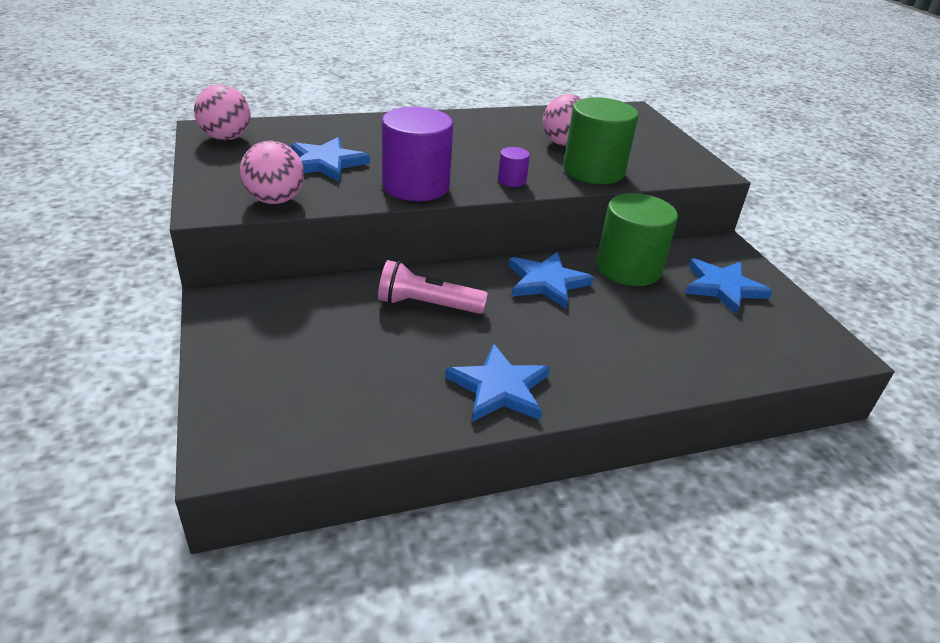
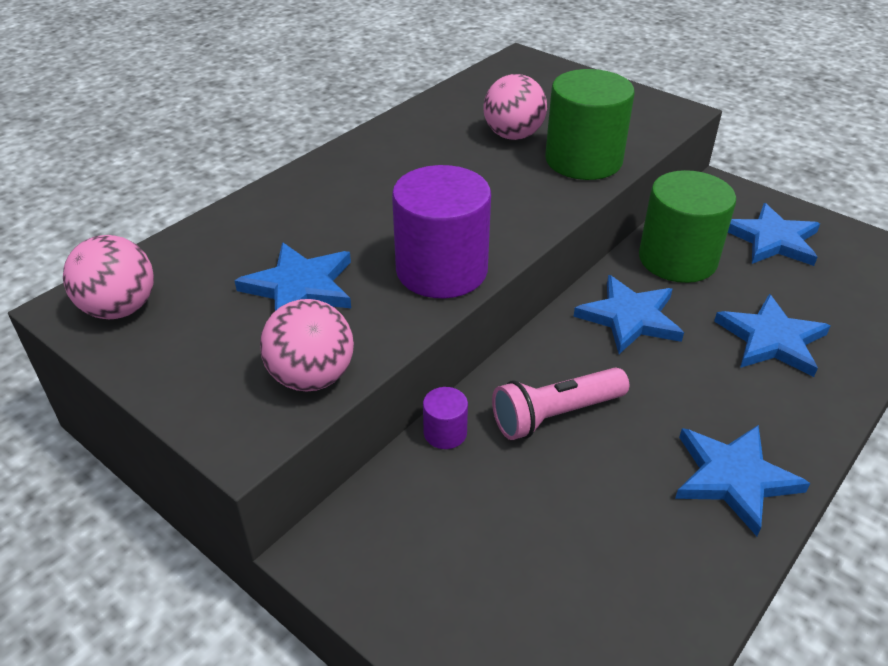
camera: 30 degrees left, 5 degrees up
(512, 180) = (525, 212): purple cylinder -> purple cylinder (445, 433)
(637, 337) = (771, 339): none -> blue star

